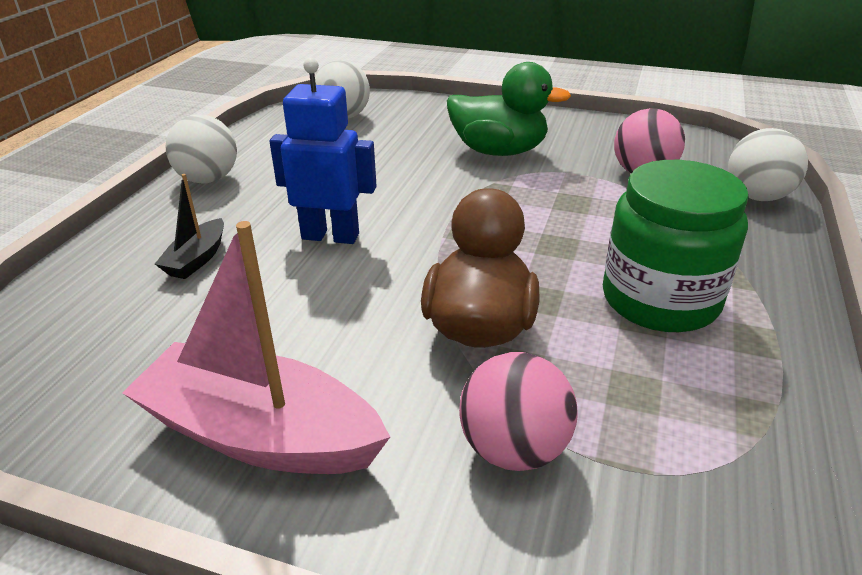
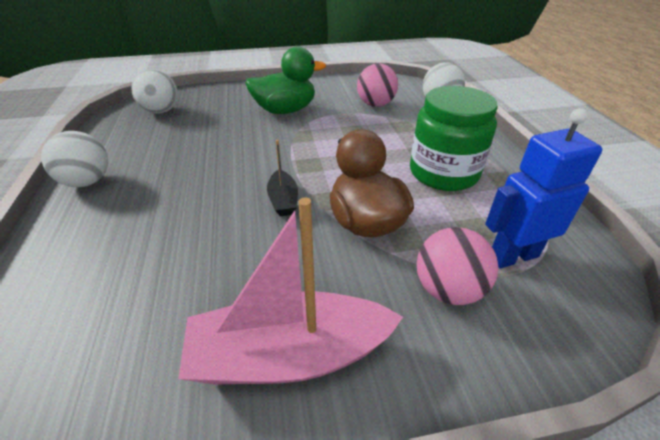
camera: 30 degrees left, 5 degrees up
(197, 259) = (128, 245): black boat -> black boat (283, 200)
(330, 236) = (221, 195): blue robot -> blue robot (513, 256)

